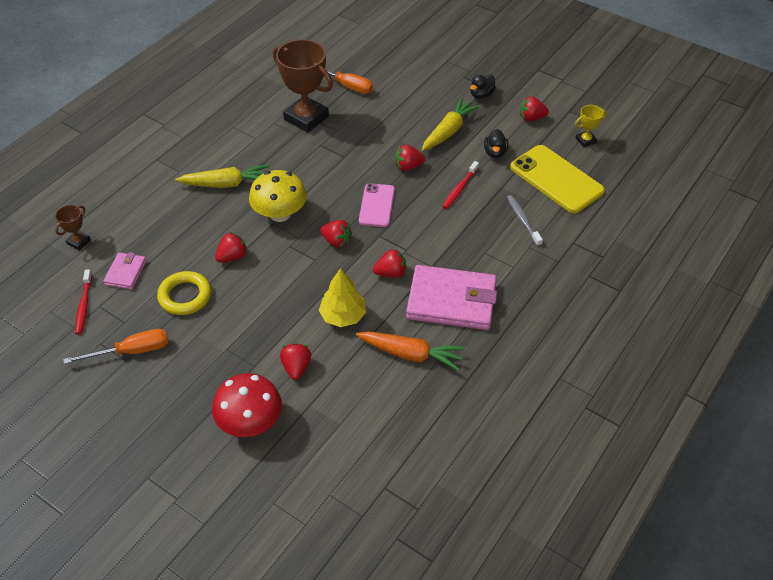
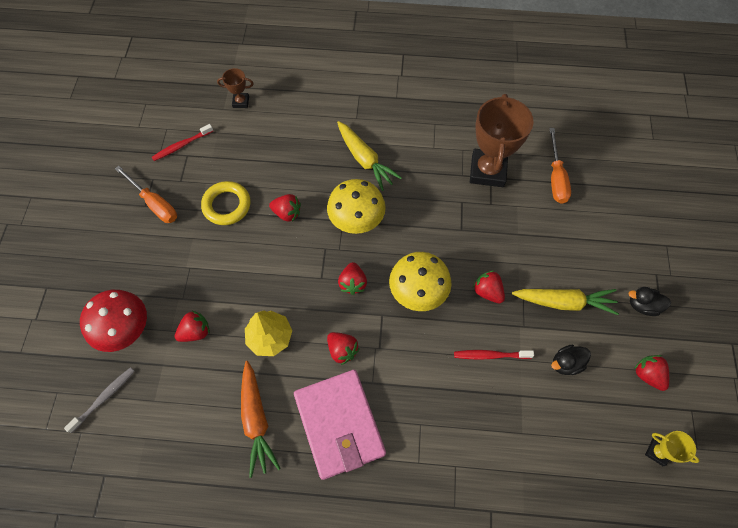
camera: 60 degrees right, 15 degrees up
(125, 272) = (228, 151): pink wallet -> none
(376, 205) = (418, 292): pink phone -> yellow mushroom
(523, 220) = (488, 441): grey toothbrush -> grey toothbrush (104, 398)
(556, 179) = (572, 447): yellow phone -> none

